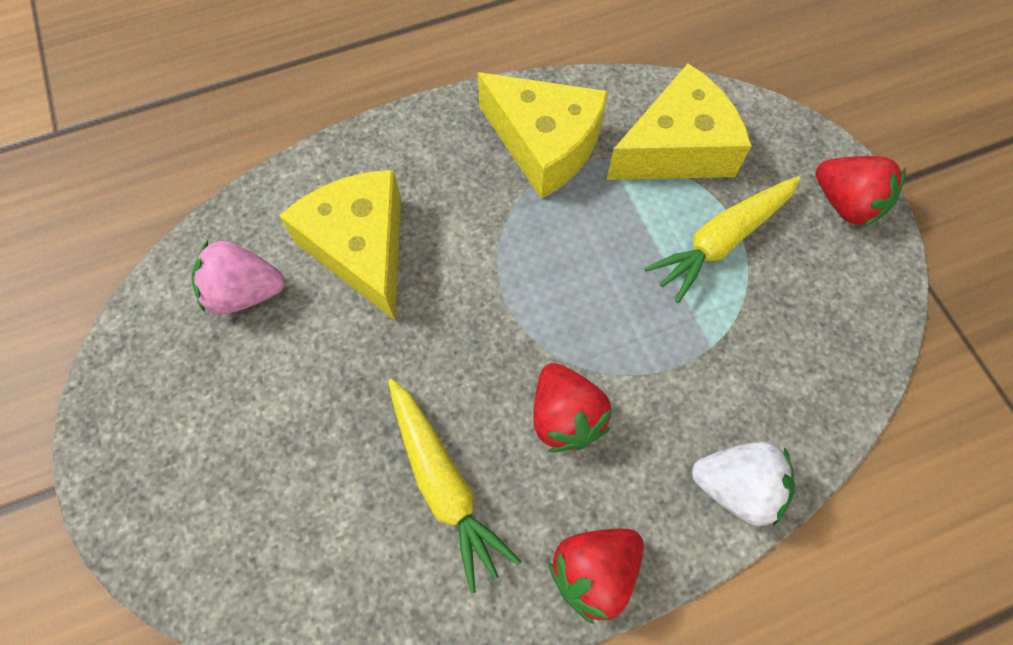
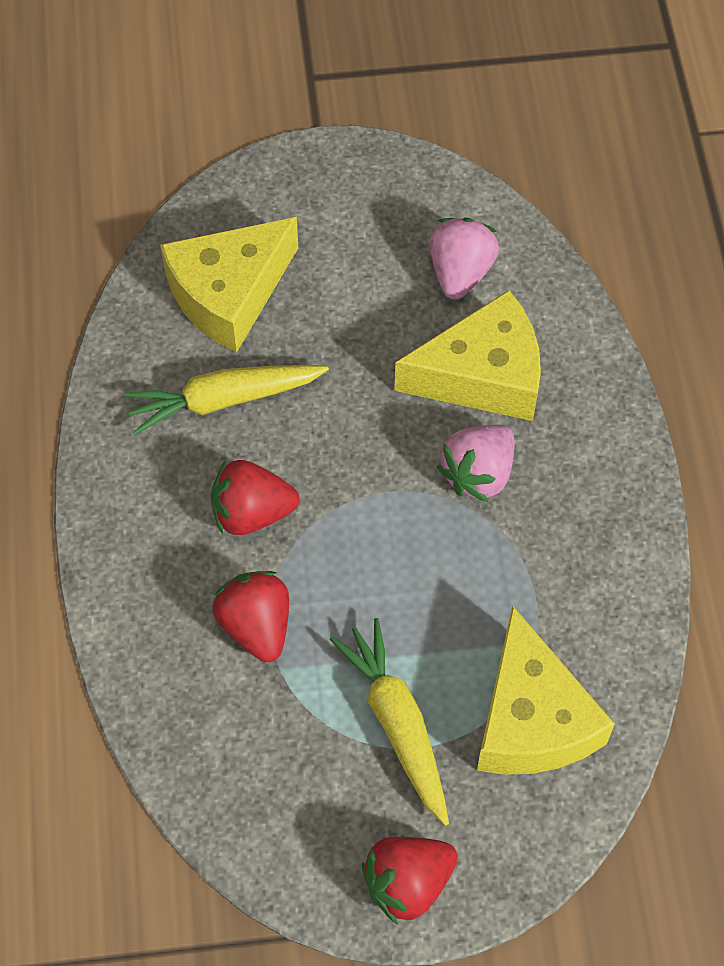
camera: 105 degrees right, 5 degrees down
(466, 231) = (478, 474): none -> pink strawberry
(544, 144) = (571, 577): yellow cheese -> yellow cheese (229, 294)
(594, 571) = (109, 498): red strawberry -> red strawberry (256, 626)
(736, 487) = (137, 640): white strawberry -> none

